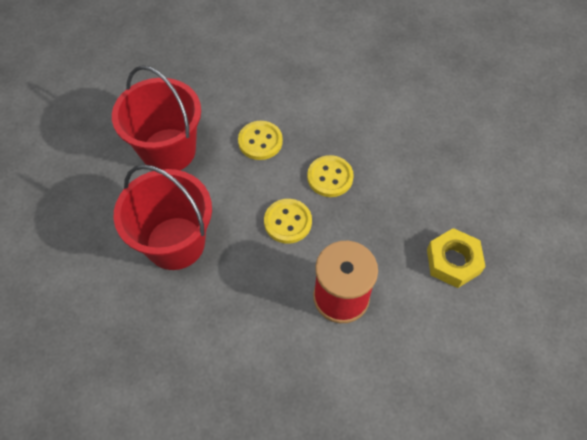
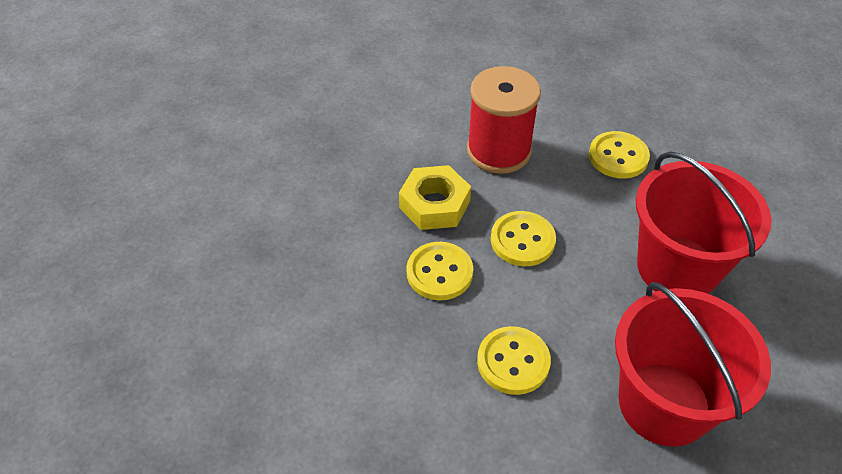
camera: 155 degrees left, 10 degrees down
(243, 333) = (618, 157): none -> yellow button
(453, 261) = (359, 139): yellow nut -> yellow nut (434, 204)

